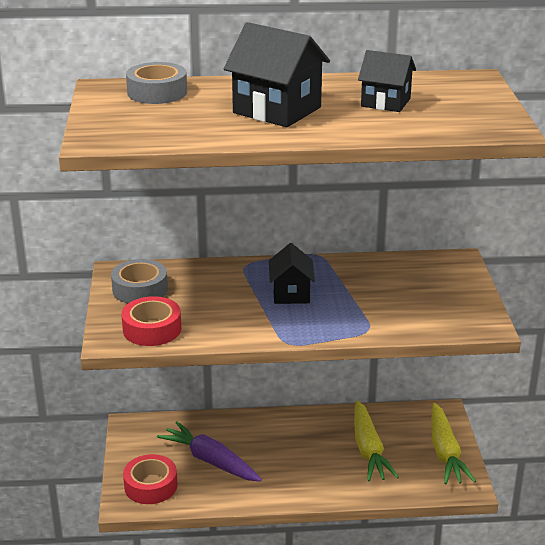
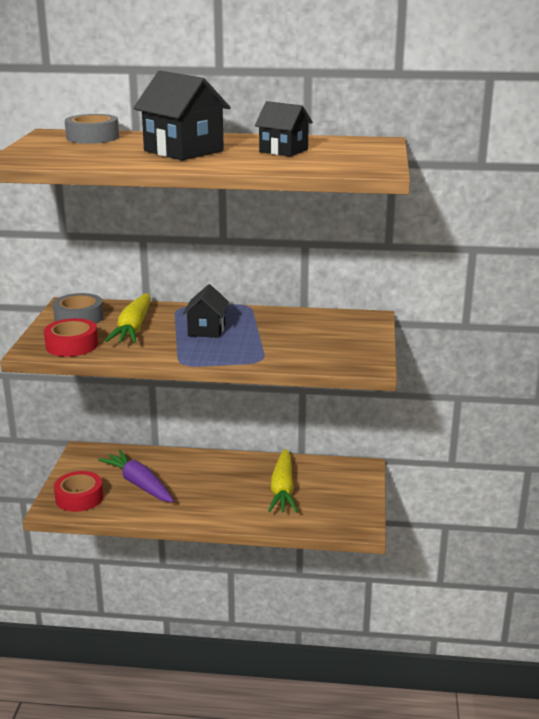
camera: 10 degrees right, 5 degrees down
(445, 452) = (352, 499): yellow carrot -> yellow carrot (133, 328)

